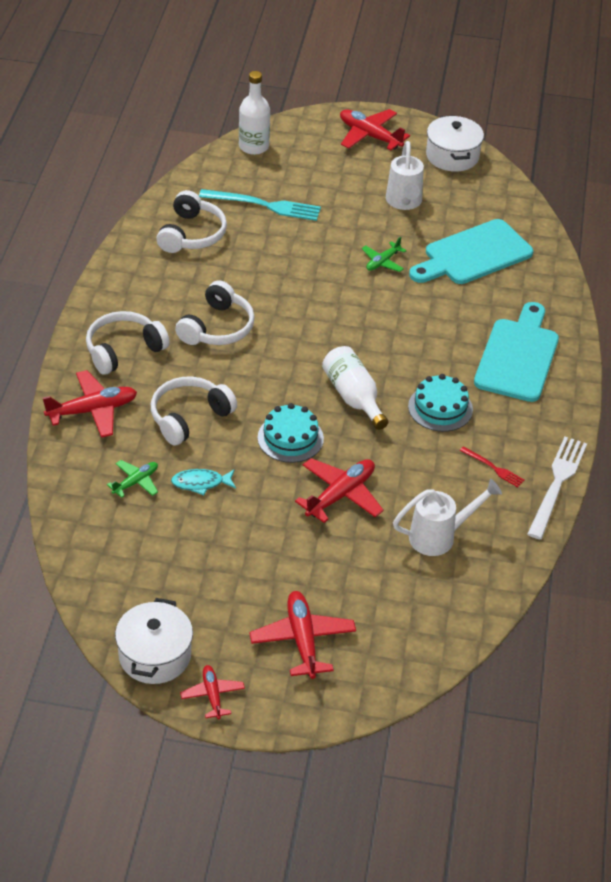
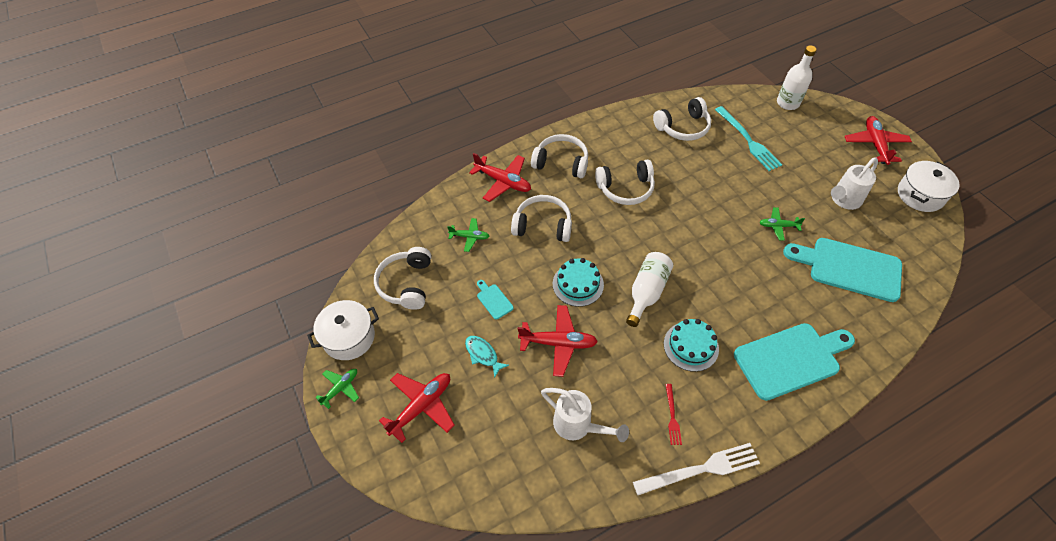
camera: 55 degrees right, 10 degrees up
(138, 569) = (406, 284): none -> white headphones
(200, 483) = (498, 266): turquoise fish -> turquoise fish (483, 354)
(212, 695) = (340, 388): red plane -> green plane
(238, 512) = (493, 300): none -> turquoise cutting board

